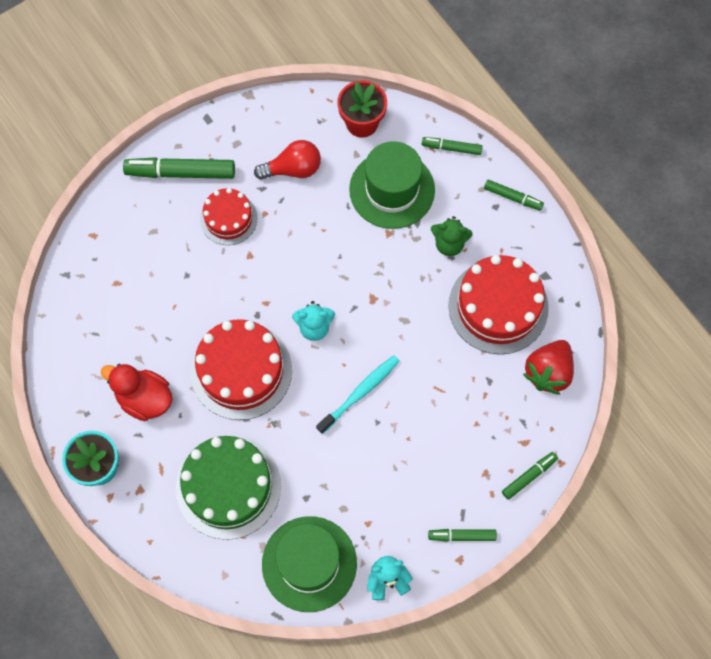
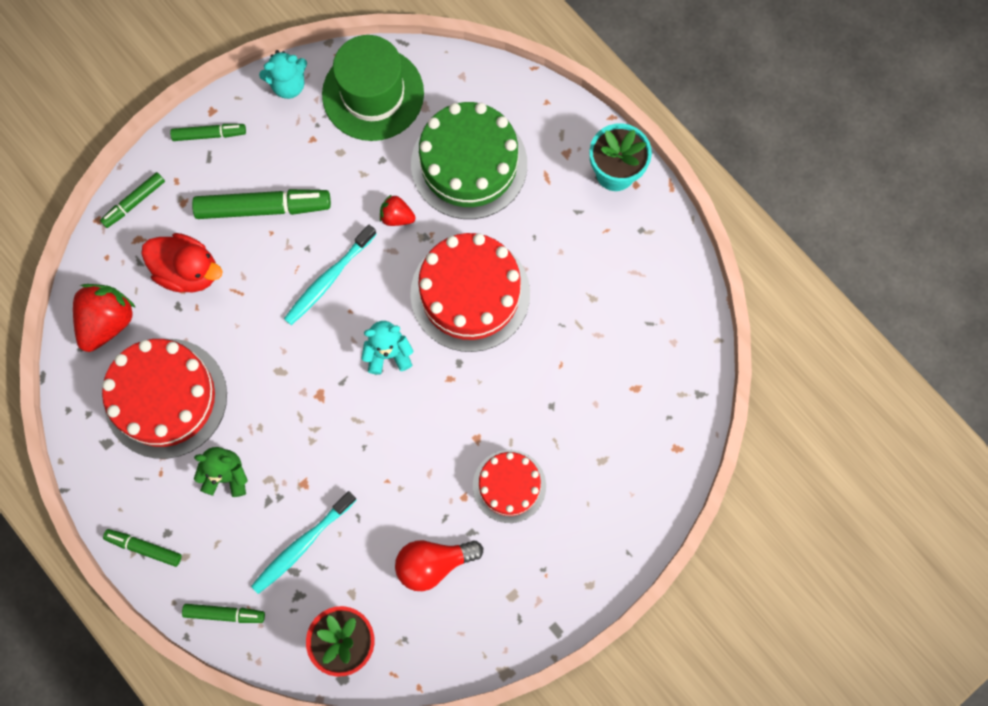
camera: 175 degrees right, 5 degrees up
(144, 399) = (578, 252): red duck -> red duck (188, 271)
(181, 172) = (580, 545): green marker -> green marker (263, 208)
(297, 443) = (397, 217): none -> red strawberry
(392, 190) = (302, 545): green hat -> turquoise toothbrush

